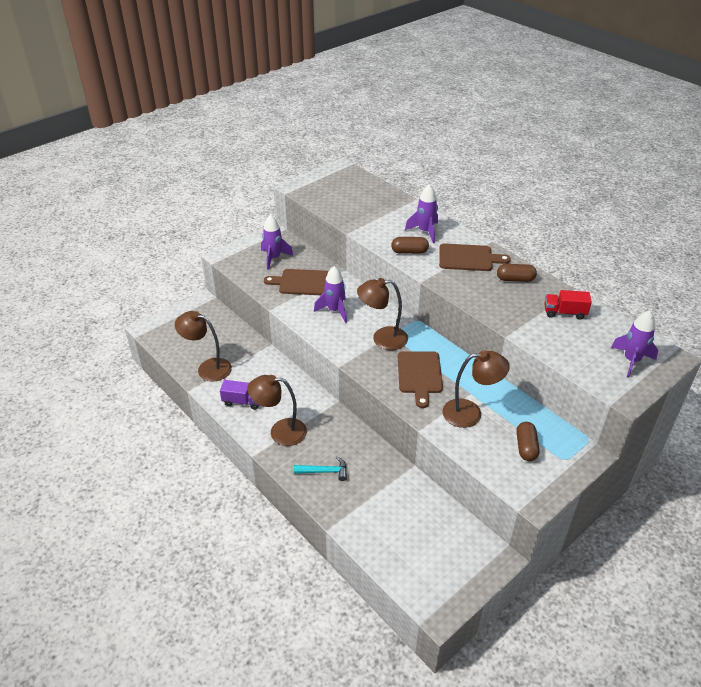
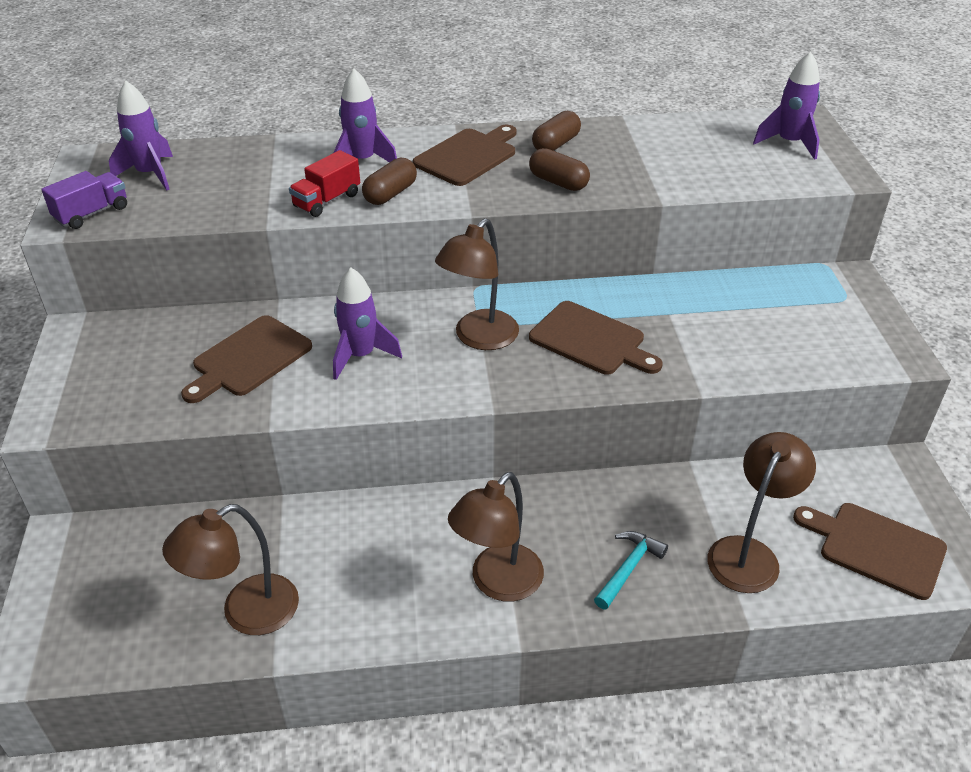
camera: 55 degrees left, 0 degrees up
(242, 402) = (381, 601): purple truck -> purple truck (92, 213)
(274, 258) = (142, 361): purple rocket -> purple rocket (150, 174)
(422, 565) = (876, 548): none -> brown cutting board
(470, 413) = (706, 332): brown lamp -> brown lamp (749, 553)
(526, 447) = (804, 318): brown capsule -> brown capsule (558, 182)
(564, 312) = (659, 143): red truck -> red truck (327, 200)

